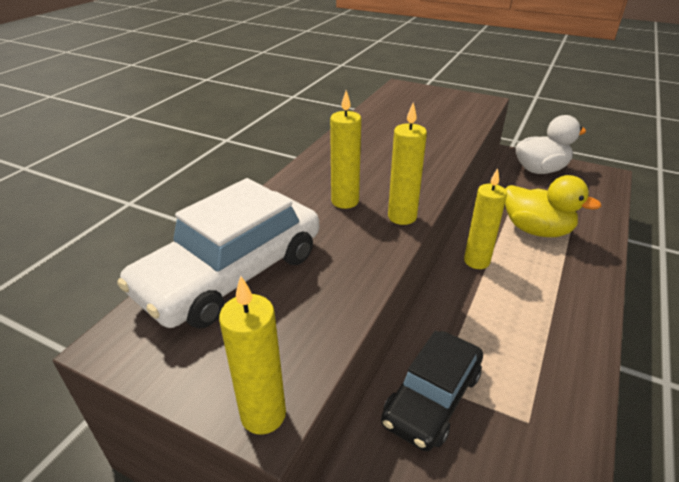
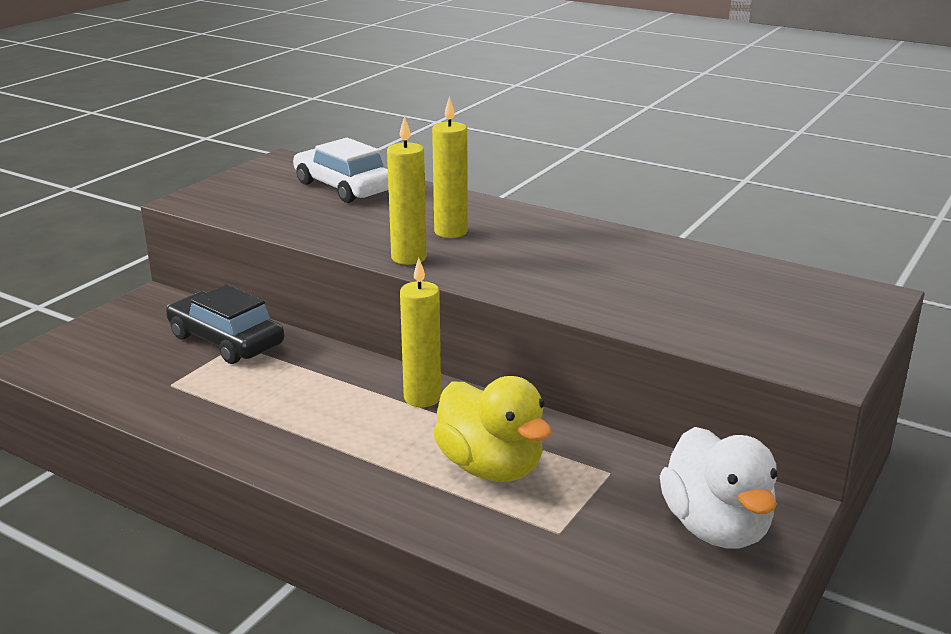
camera: 95 degrees right, 10 degrees down
(231, 273) = (344, 187): white car -> white car, size x0.67
(263, 415) = (188, 199): yellow candle -> none
(536, 230) = (491, 467): yellow duck -> yellow duck turned 75 degrees counterclockwise

